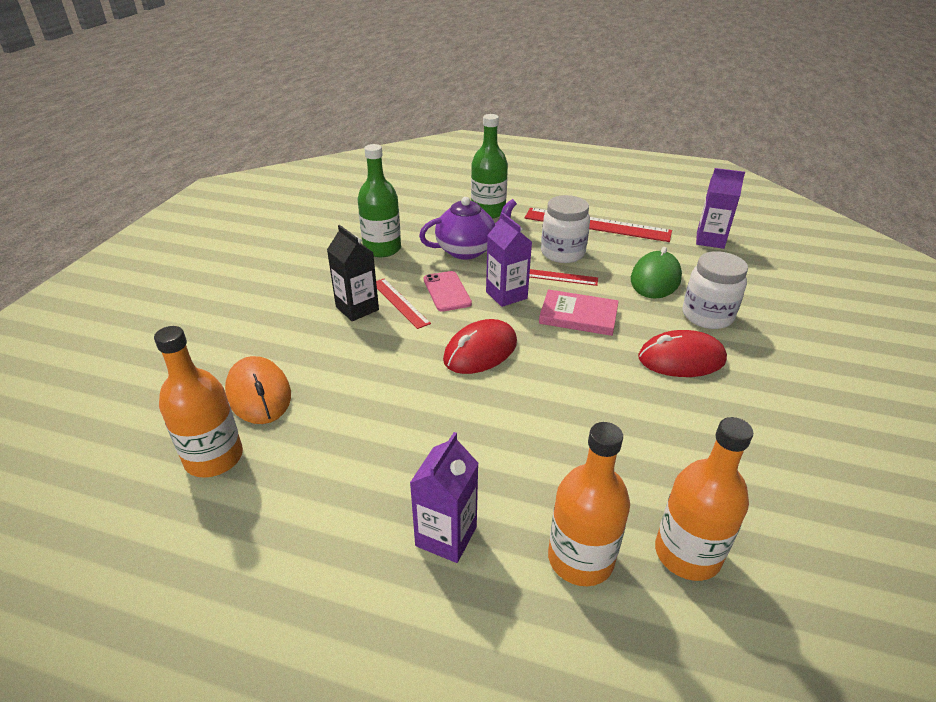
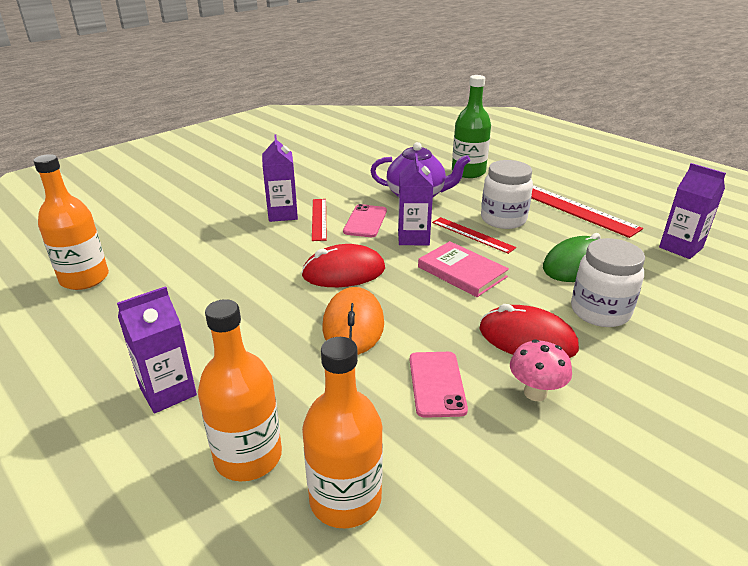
camera: 30 degrees right, 5 degrees down
(259, 394) = (155, 249): orange mouse -> orange mouse (353, 325)
(357, 308) = (282, 214): black carton -> purple carton
(382, 249) = (348, 178): green bottle -> none
(656, 425) = (436, 384): none -> pink phone
(727, 403) = (535, 393): none -> pink mushroom

